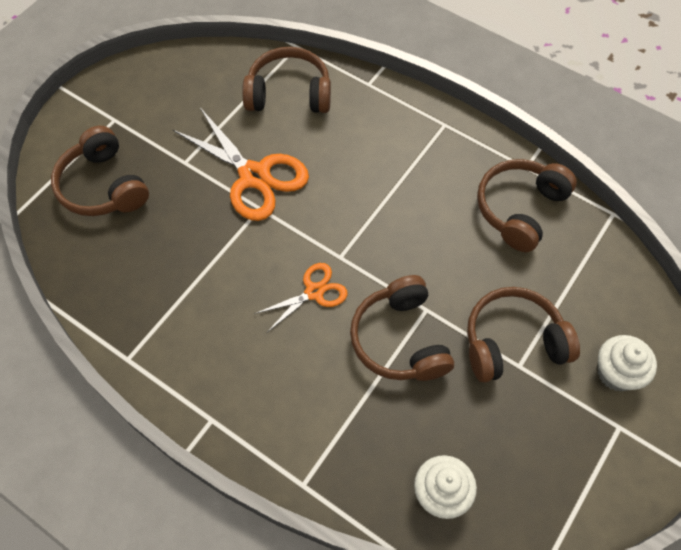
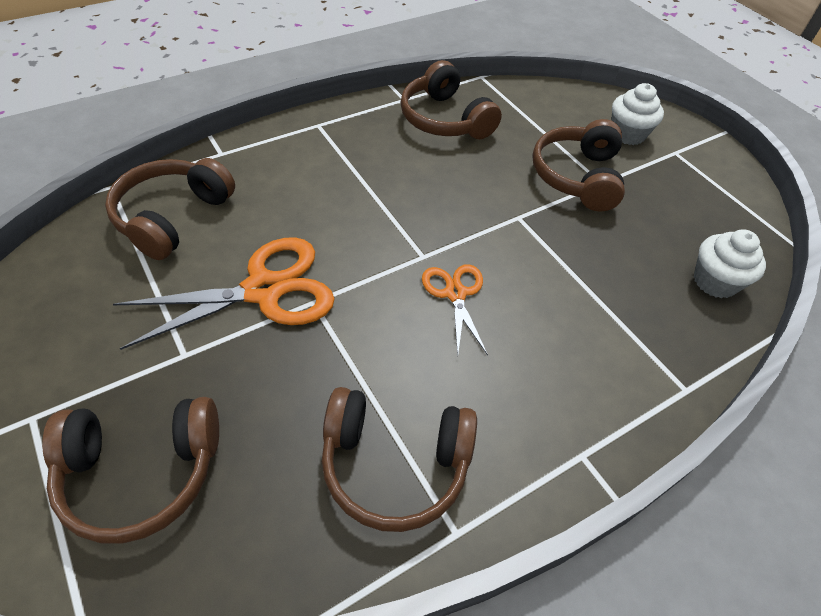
camera: 70 degrees left, 10 degrees down
(400, 339) = (543, 248): brown headphones -> brown headphones (394, 464)

